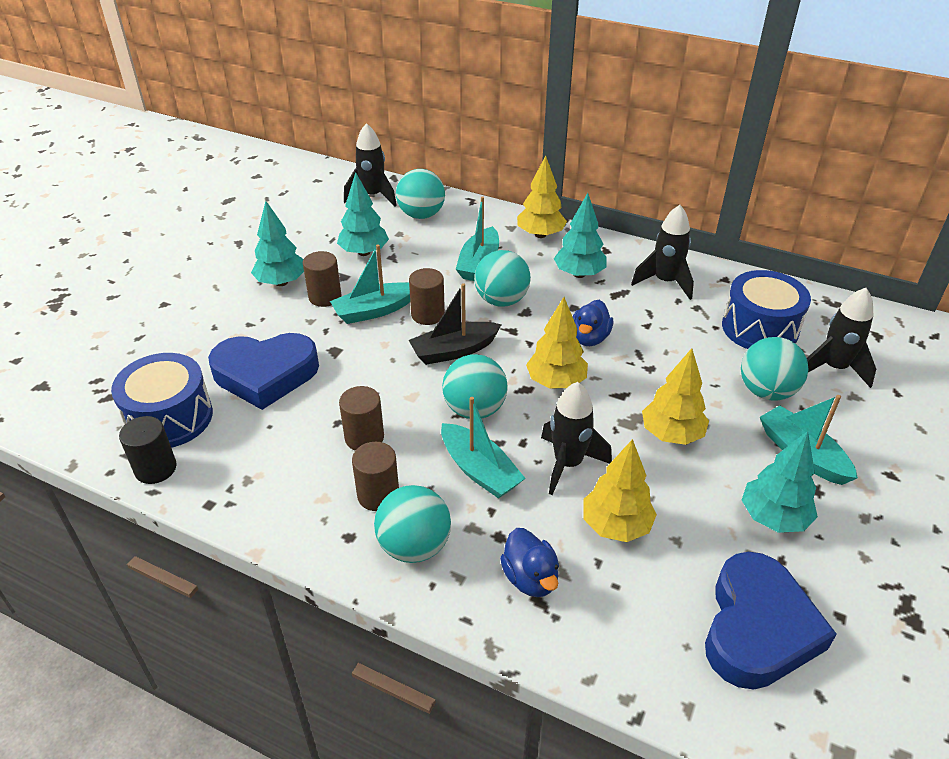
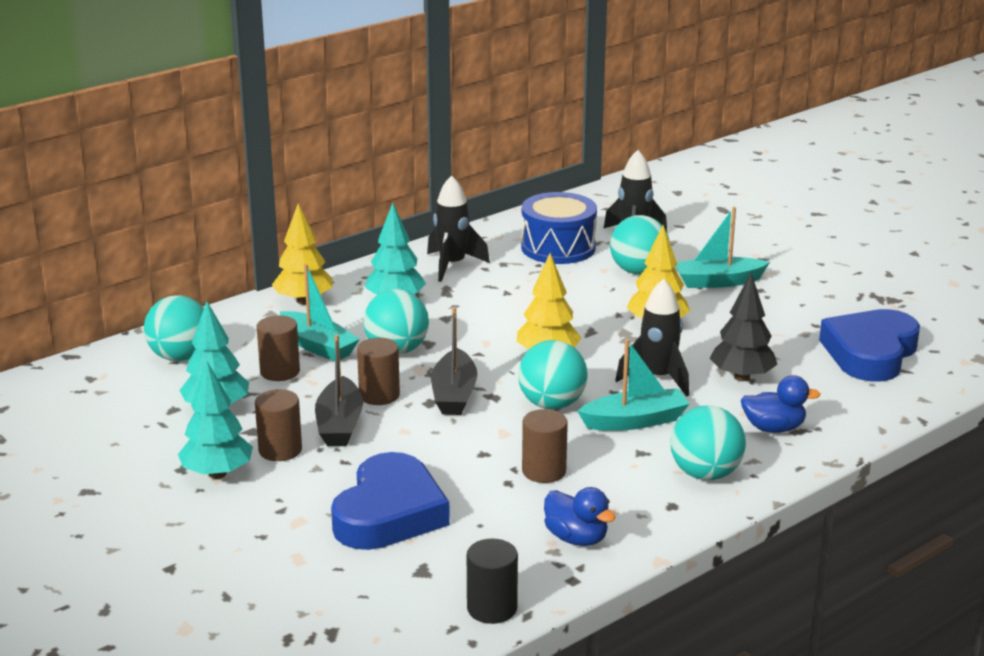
camera: 65 degrees left, 15 degrees down
(169, 418) = (411, 589): blue drum -> none
(373, 196) = (97, 378): black rocket -> none
(374, 311) = (339, 424): turquoise boat -> black boat
(378, 495) = (629, 479): brown cylinder -> brown cylinder (280, 372)
(589, 338) = (500, 323): blue duck -> blue duck (576, 538)
(616, 526) = (742, 377): yellow tree -> black tree
(758, 628) = (870, 353): blue heart -> blue heart turned 105 degrees counterclockwise
(773, 518) = (774, 314): turquoise tree -> none

